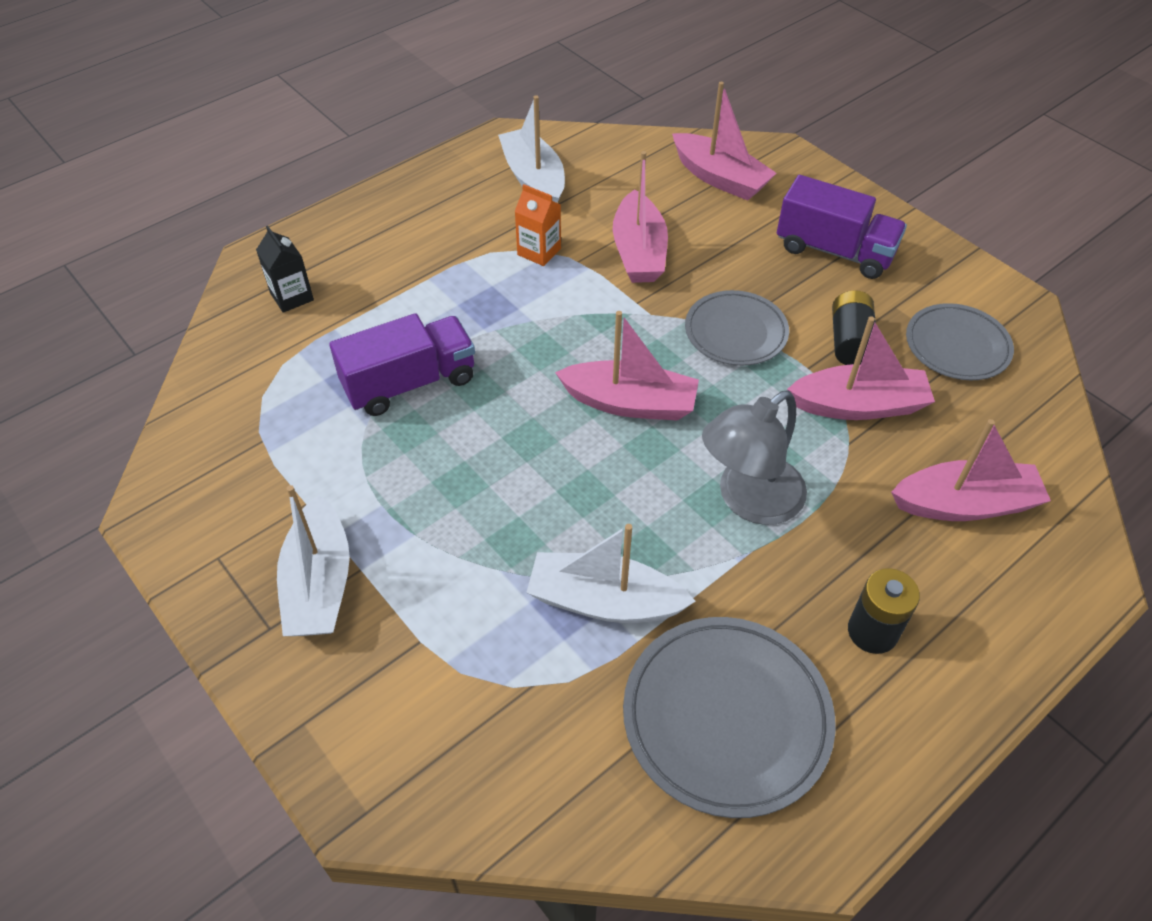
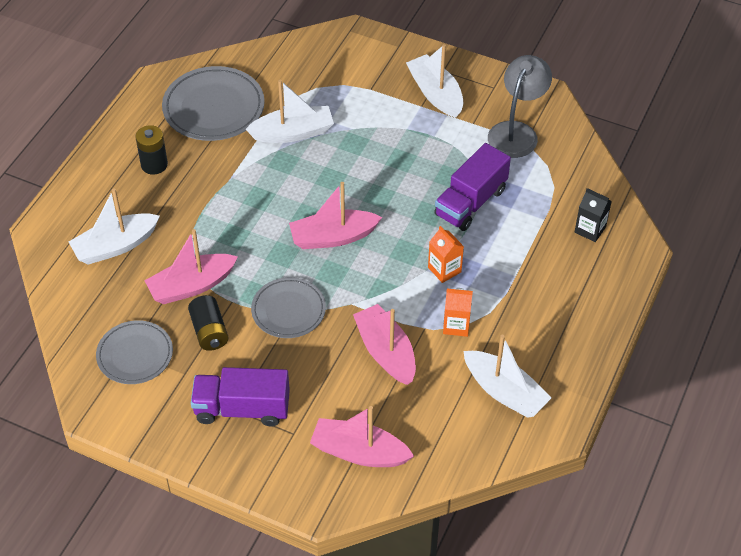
camera: 155 degrees right, 0 degrees up
(509, 313) = (444, 270): none -> orange carton
(748, 500) = (239, 205): grey lamp -> grey lamp (516, 132)
(965, 504) = (115, 246): pink boat -> white boat

